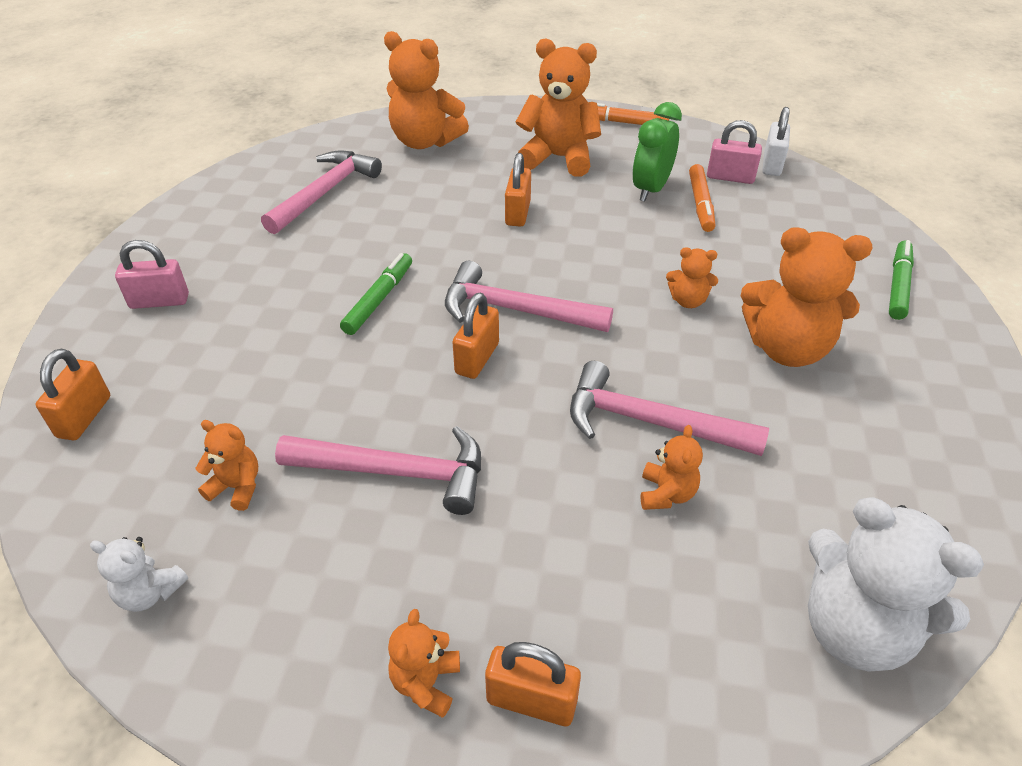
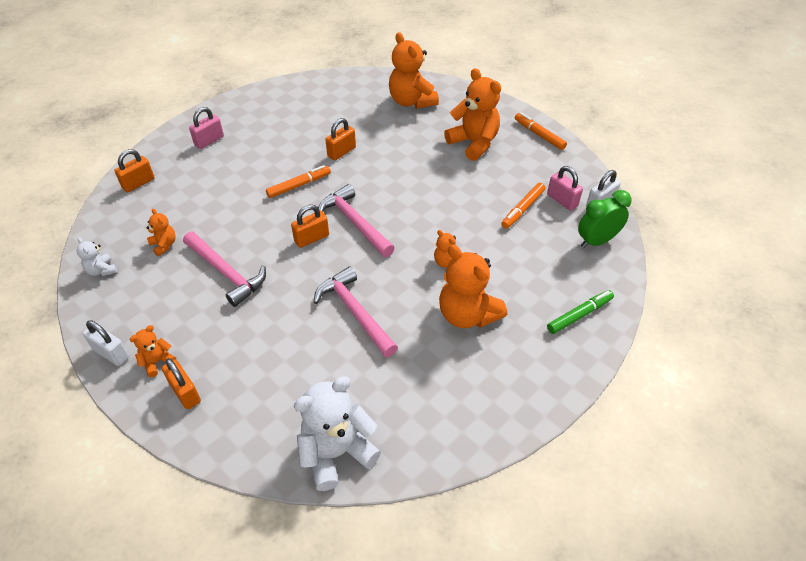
camera: 35 degrees right, 5 degrees up
(159, 301) = (209, 141): pink padlock -> pink padlock turned 75 degrees counterclockwise
(320, 726) = (111, 353): none -> white padlock
(325, 193) = (331, 112): pink hammer -> none
(379, 299) = (299, 185): green marker -> orange marker
(518, 213) = (414, 168): orange padlock -> orange padlock (341, 152)
(650, 189) = (504, 187): green clock -> green clock (596, 241)
(666, 494) = (324, 348): orange teddy bear -> none
(855, 629) = (336, 452): white teddy bear -> white teddy bear turned 75 degrees clockwise

